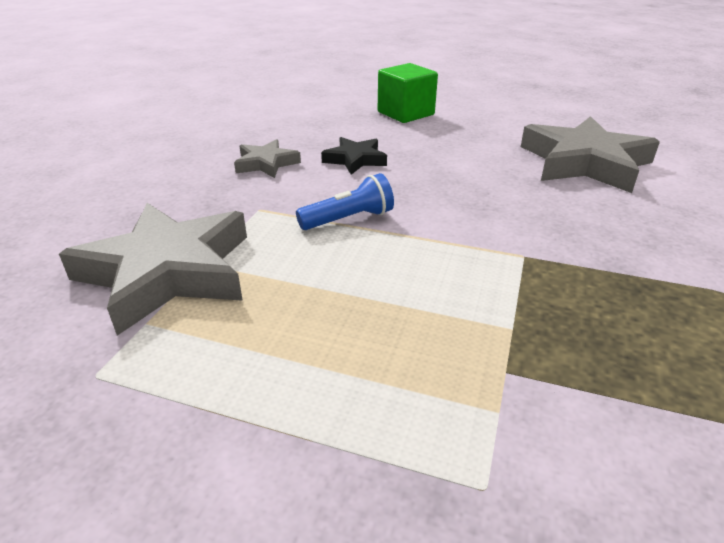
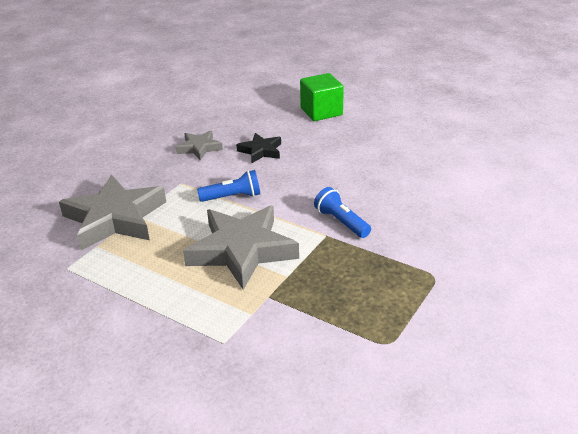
camera: 15 degrees right, 0 degrees up
(531, 235) = (341, 222): none -> blue flashlight
(584, 163) = (424, 171): grey star -> grey star (242, 251)

